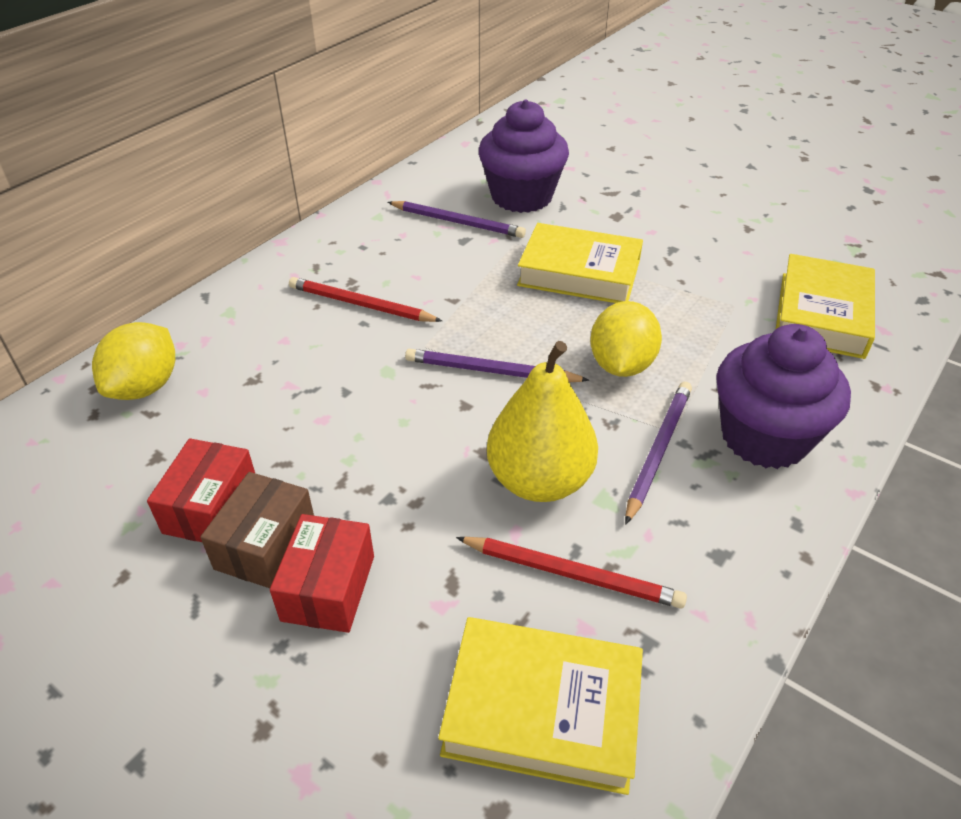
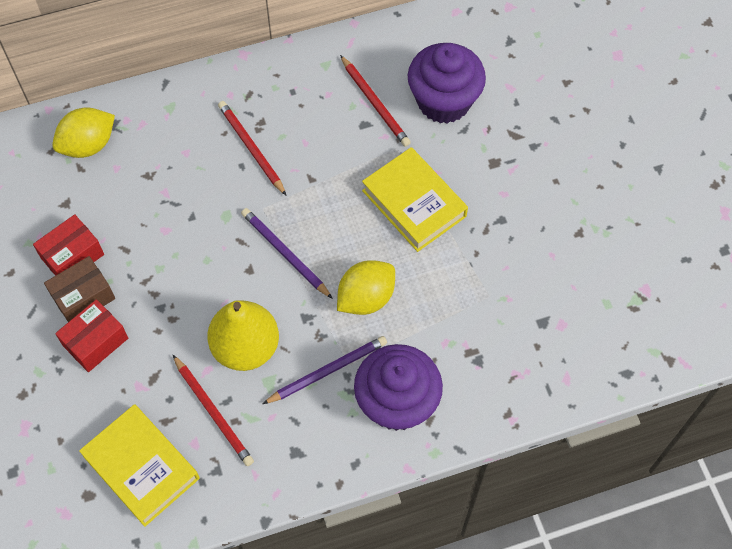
camera: 35 degrees right, 20 degrees up
(458, 222) = (375, 103): purple pencil -> red pencil
(821, 314) = (539, 340): yellow book -> none

